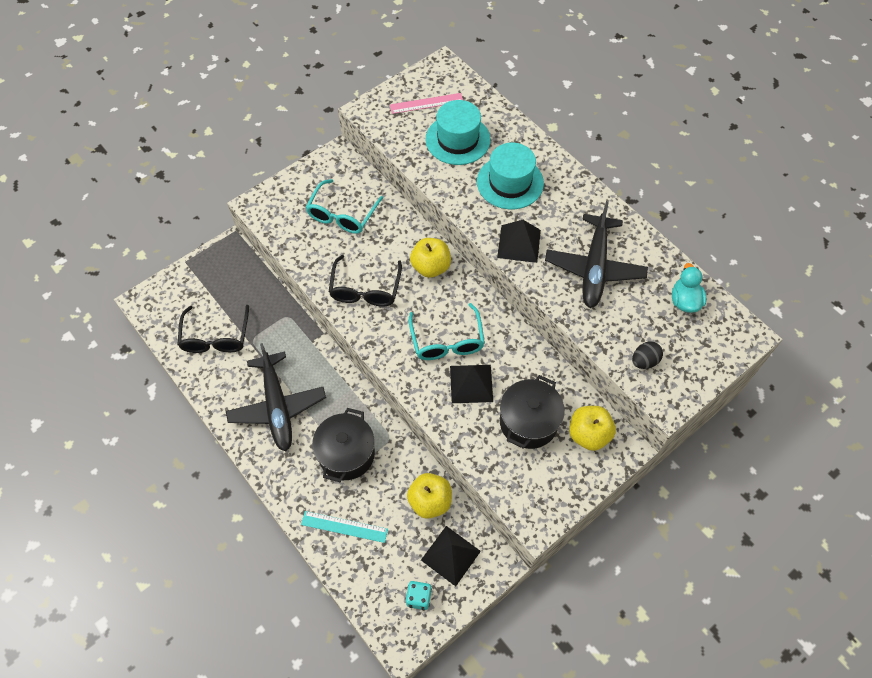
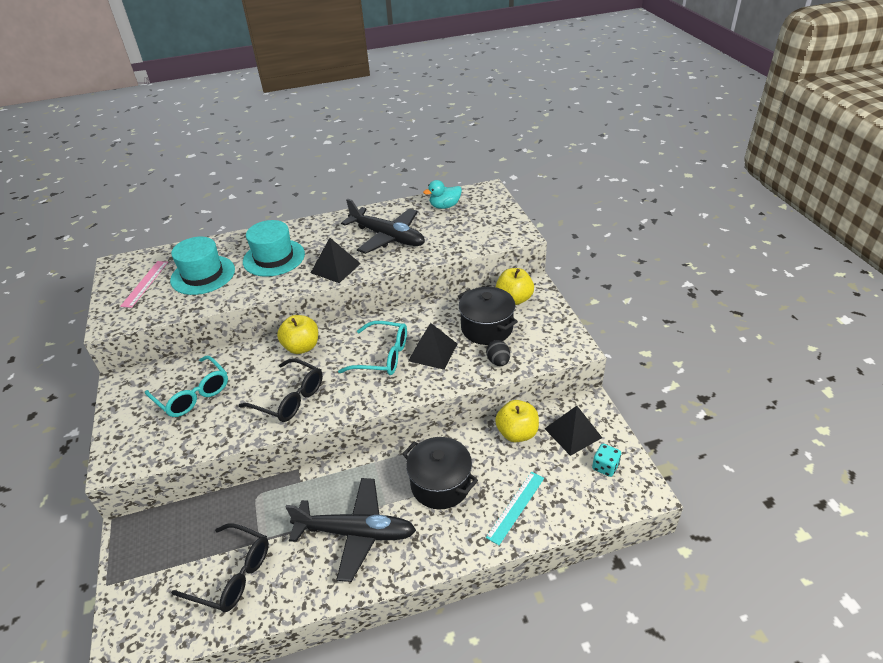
camera: 65 degrees left, 20 degrees down
(644, 361) = (481, 236): black egg -> black egg (498, 361)
(684, 301) = (445, 206): turquoise duck -> turquoise duck turned 45 degrees counterclockwise

